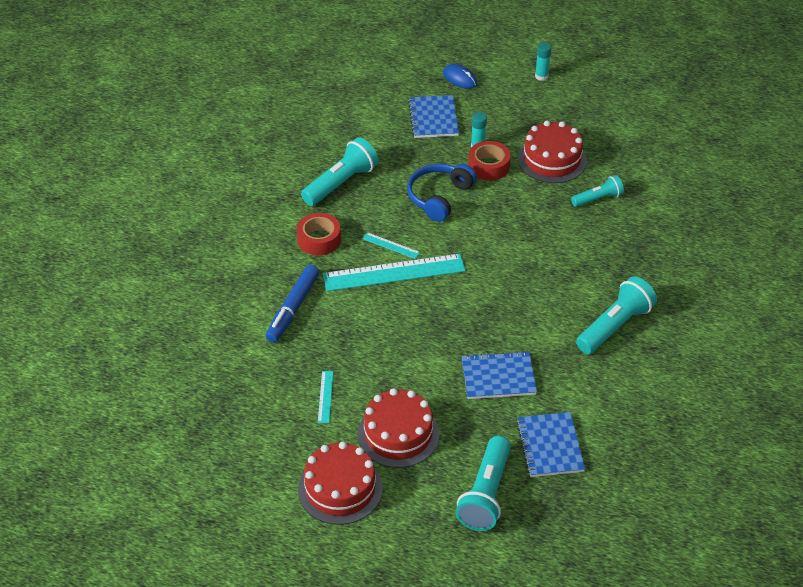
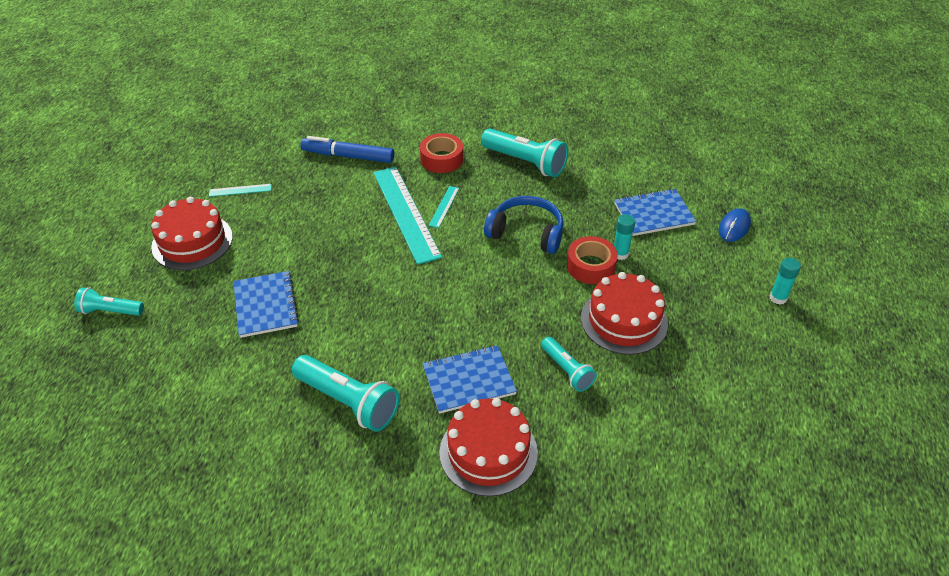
camera: 80 degrees right, 0 degrees up
(340, 489) = (131, 213): red cake -> red cake (488, 452)
(486, 494) = (110, 311): turquoise flashlight -> turquoise flashlight, size x0.60
(550, 446) = (168, 356): blue notebook -> blue notebook (469, 380)

